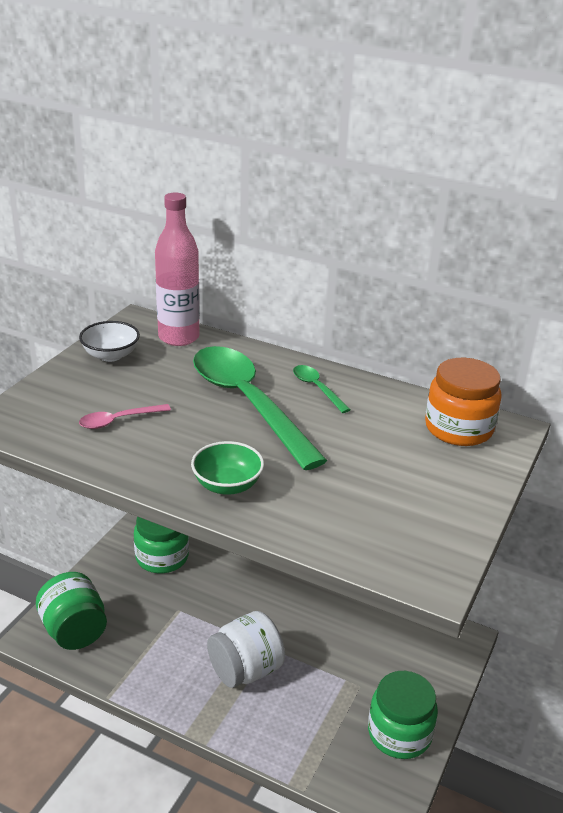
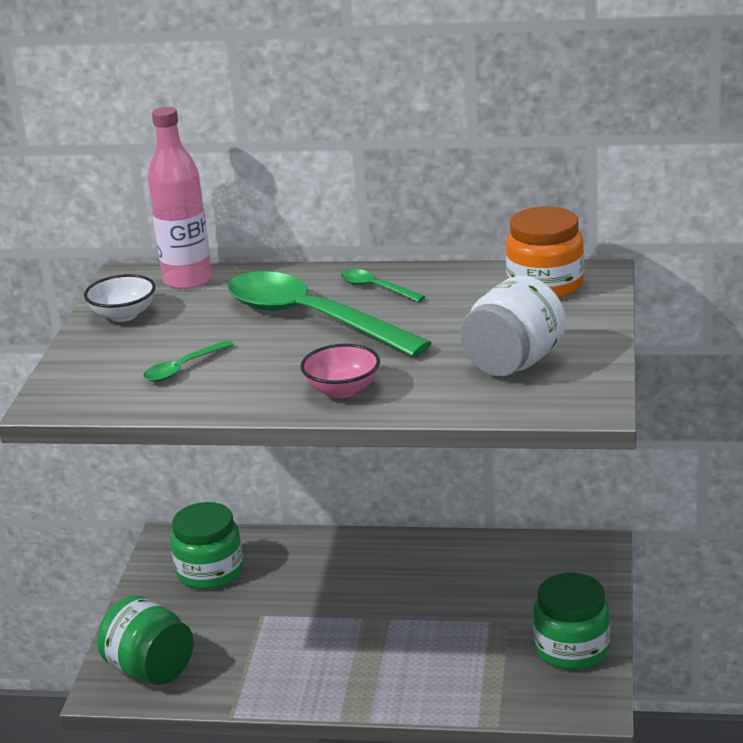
camera: 15 degrees left, 5 degrees down
(118, 421) = (182, 368): pink spoon -> green spoon
(227, 485) = (342, 390): green bowl -> pink bowl
(245, 670) = (373, 646): white jar -> white jar (513, 363)

